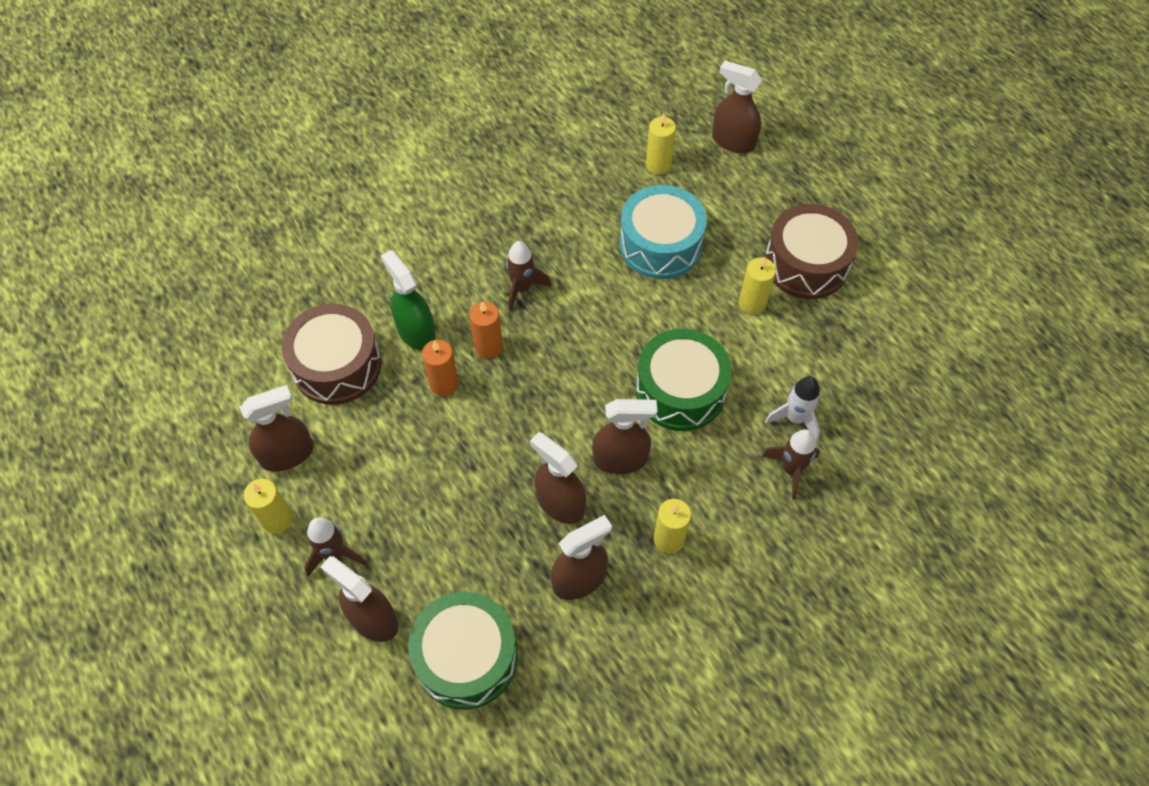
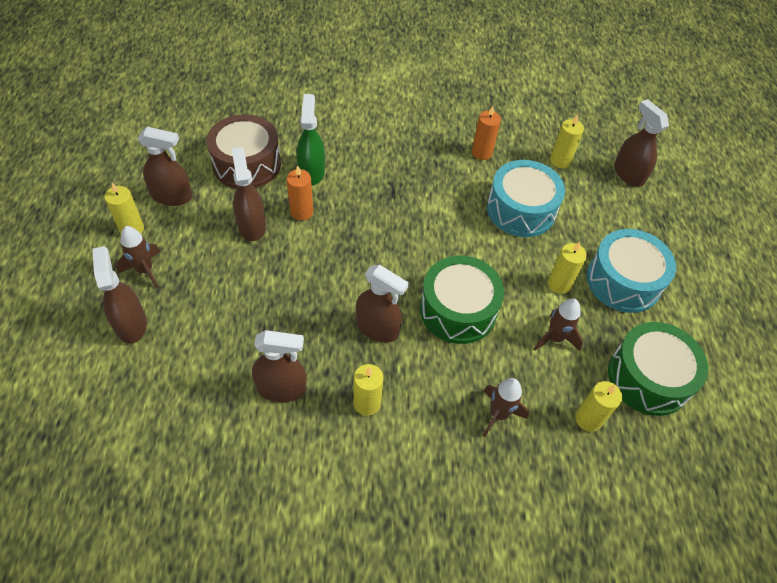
camera: 30 degrees right, 5 degrees down
(466, 657) = (164, 388): green drum -> green drum (648, 378)
(488, 346) = (349, 206): orange candle -> orange candle (481, 152)
(522, 288) = (402, 184): brown rocket -> brown rocket (555, 338)
(560, 503) = (312, 330): brown spray bottle -> brown spray bottle (252, 226)
(795, 418) = (530, 381): white rocket -> none
(806, 264) = (623, 281): brown drum -> turquoise drum
(868, 422) = (588, 419): none -> yellow candle

